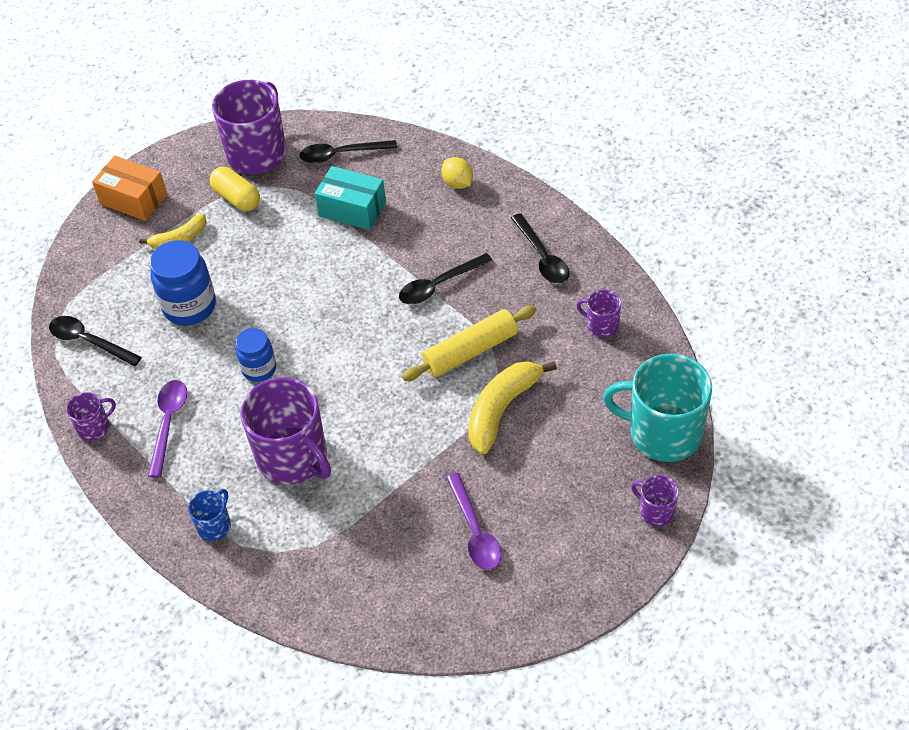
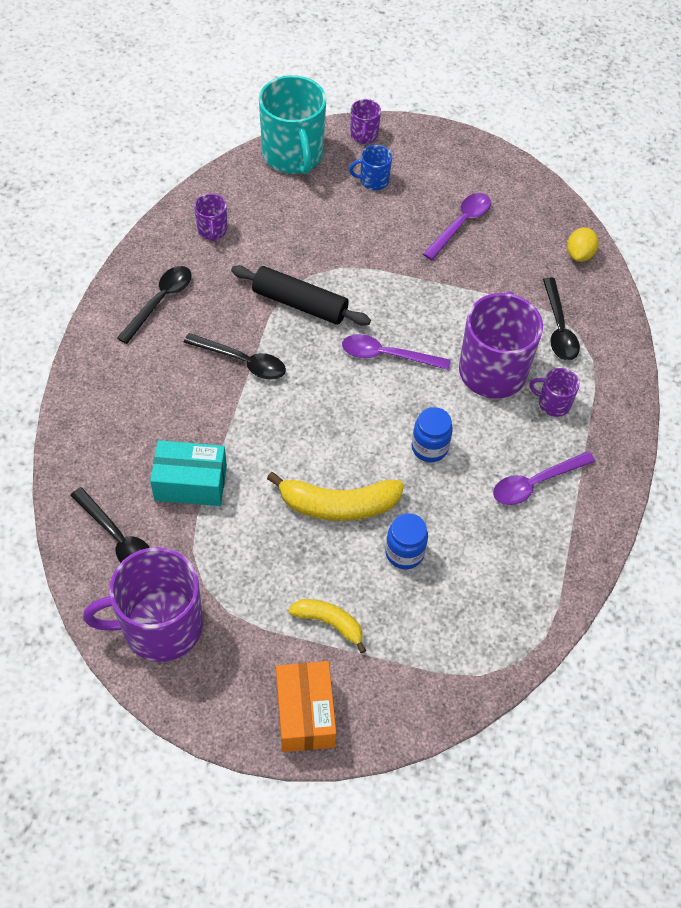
camera: 130 degrees left, 5 degrees up
(89, 341) = (507, 617): black spoon -> black spoon (558, 328)
(94, 427) = (586, 541): purple mug -> purple mug (553, 403)
(189, 306) = (404, 553): blue jar -> blue jar, size x0.62
(214, 525) = (593, 387): blue mug -> blue mug (373, 180)
(237, 198) = (239, 603): yellow capsule -> none
(352, 209) = (190, 483): turquoise box -> turquoise box turned 75 degrees counterclockwise
(368, 387) = (387, 355): none -> purple spoon
(458, 183) = (102, 410): yellow lemon -> yellow lemon (579, 254)
(470, 351) = (300, 304): yellow rolling pin -> black rolling pin
(502, 409) = (343, 257): yellow banana -> yellow banana (338, 505)

